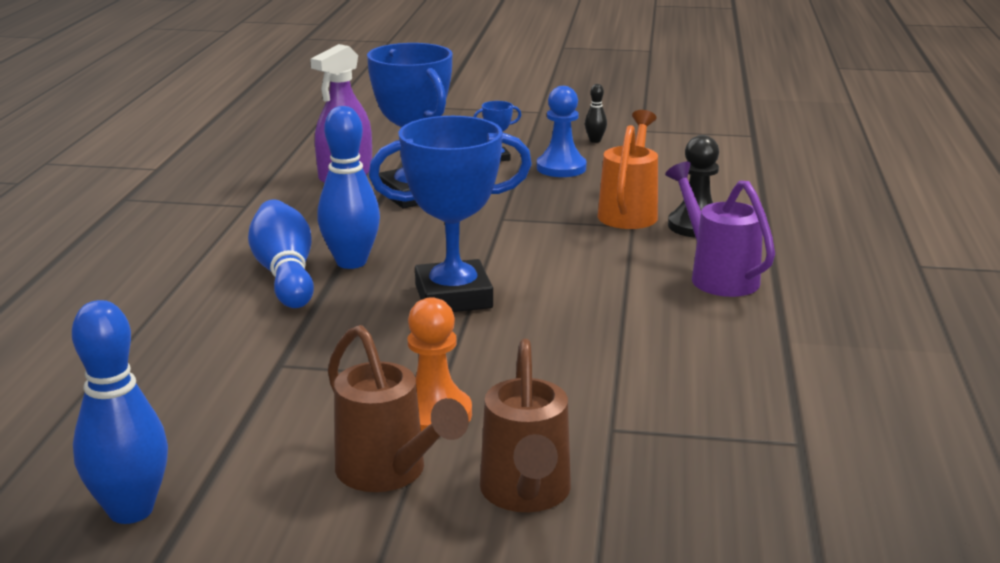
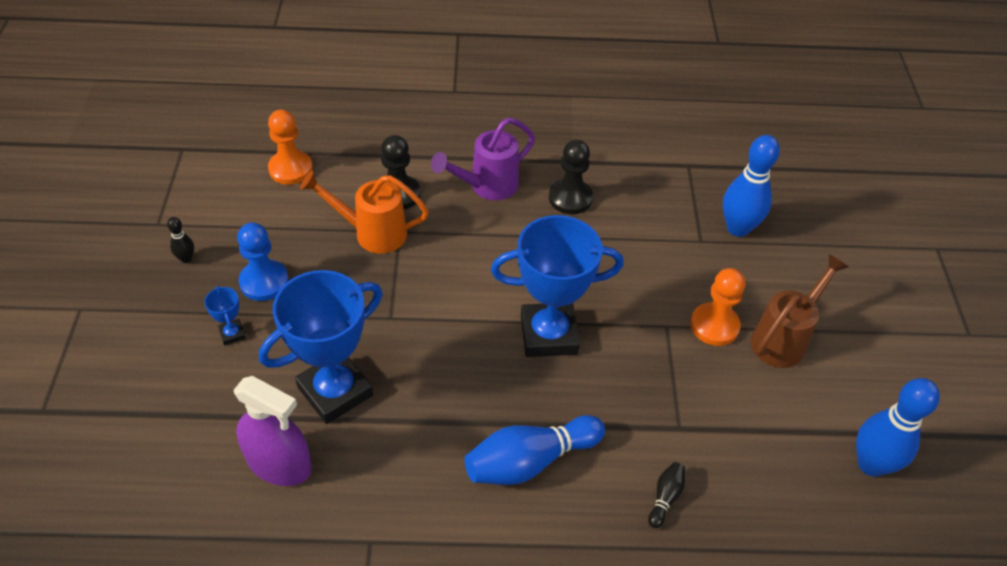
camera: 100 degrees left, 25 degrees up
(191, 343) = (665, 498): none -> black bowling pin
(351, 262) = (497, 415): blue bowling pin -> blue bowling pin (737, 228)
(453, 296) = (548, 334): blue trophy -> blue trophy turned 75 degrees counterclockwise
(526, 495) = (778, 275): brown watering can -> none
(701, 330) = (570, 198): none -> black pawn
(731, 177) = (290, 169): none -> orange pawn

